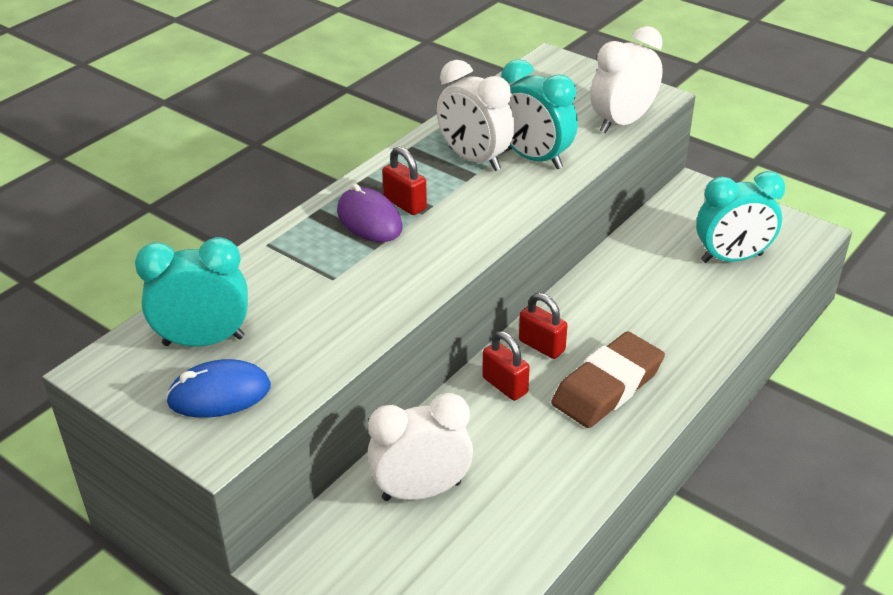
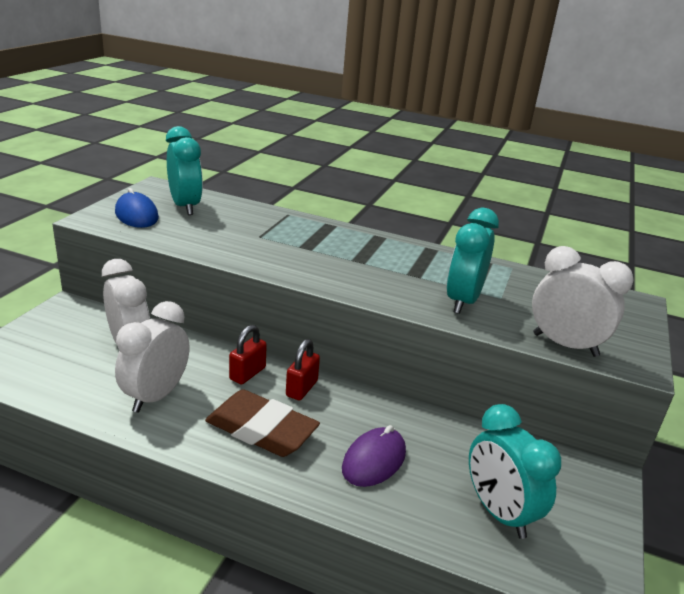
camera: 70 degrees right, 10 degrees down
(369, 220) = (332, 242): purple mouse -> purple mouse (374, 460)
(405, 204) = (360, 253): red padlock -> none
(474, 159) = (439, 275): white clock -> white clock (156, 396)

